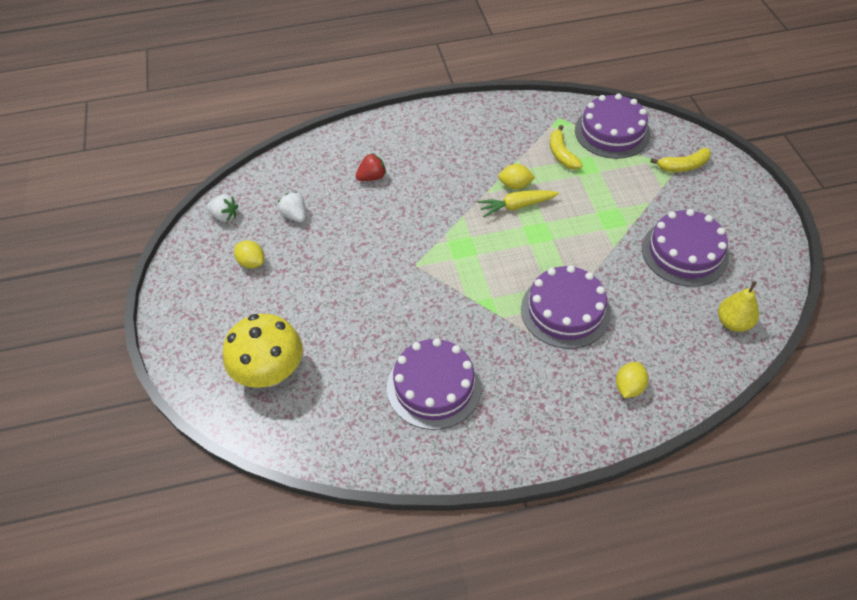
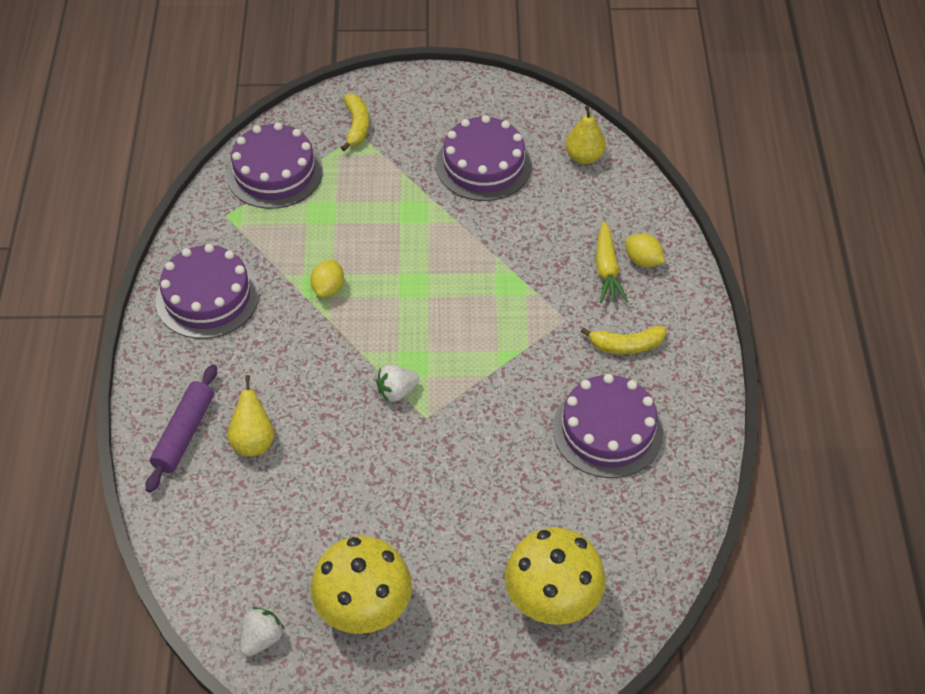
camera: 80 degrees left, 0 degrees up
(252, 262) = (364, 608): yellow lemon -> yellow mushroom
(295, 215) = (293, 545): white strawberry -> white strawberry (396, 391)
(370, 143) = (184, 433): none -> purple rolling pin
(372, 177) = (253, 441): red strawberry -> yellow pear
(516, 206) = (364, 295): yellow carrot -> yellow carrot (606, 270)
(561, 154) = (292, 230): yellow banana -> yellow banana (626, 345)
(565, 311) = (534, 287): purple cake -> purple cake (207, 297)

